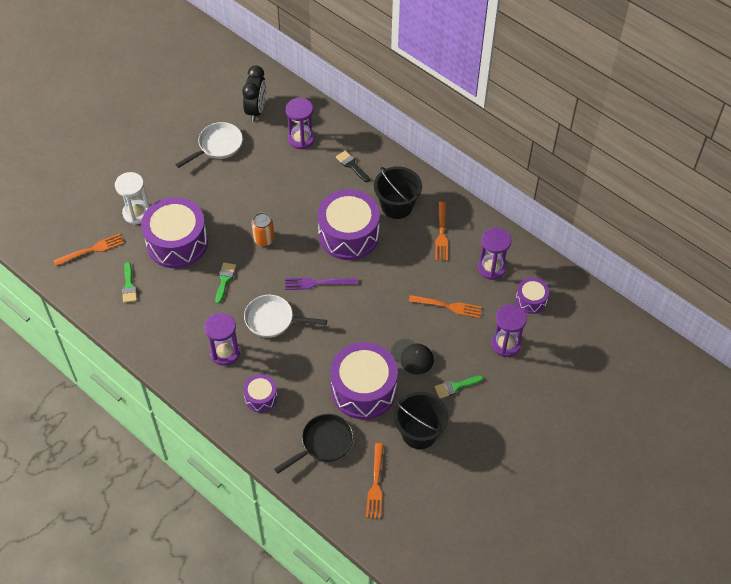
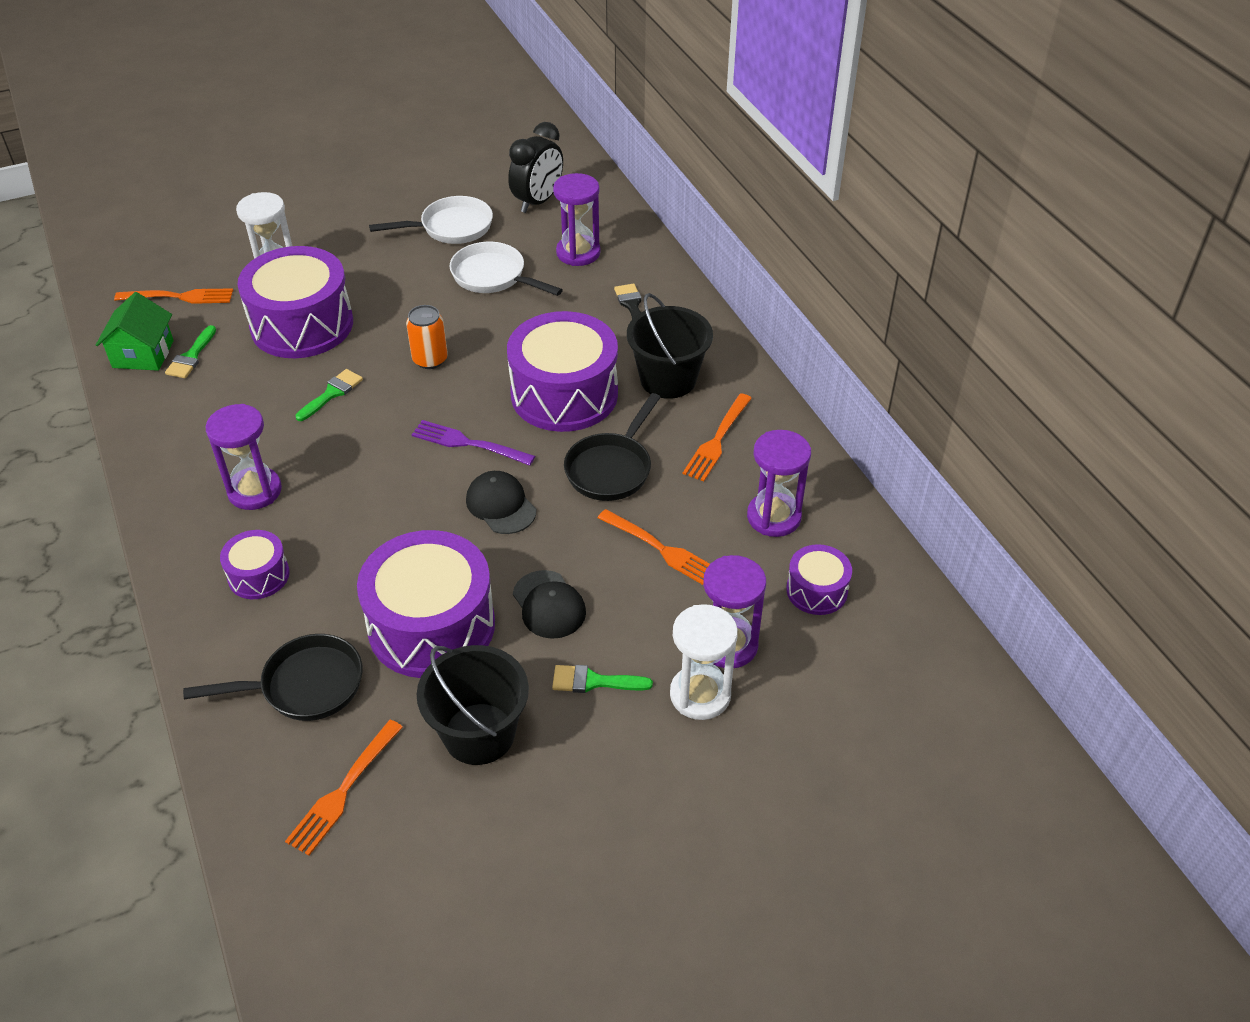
camera: 25 degrees right, 10 degrees down
(100, 294) = (143, 354): none -> green house
(273, 320) = (362, 471): white pan -> white pan (493, 276)
(356, 312) = (501, 505): none -> black cap
(398, 270) = (611, 468): none -> black pan
(506, 374) = (700, 695): none -> white hourglass

